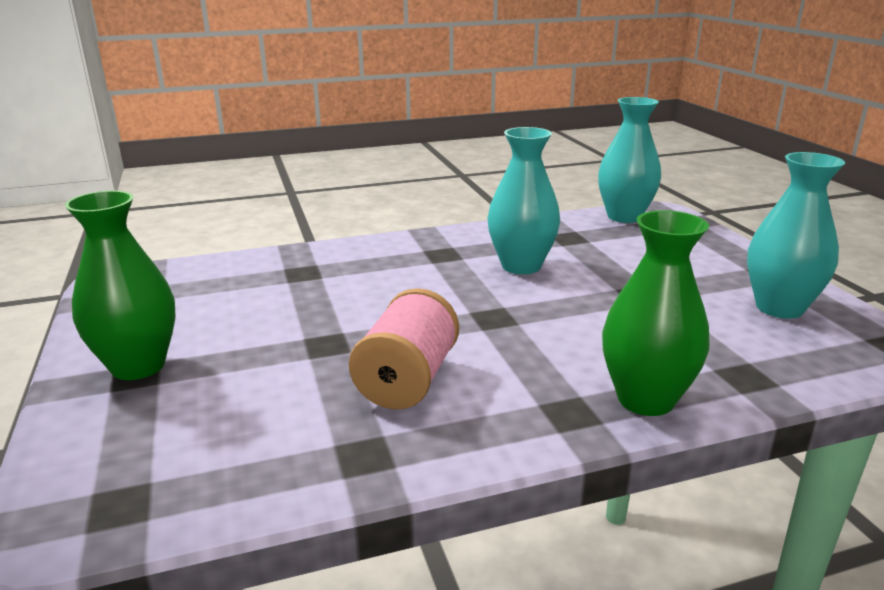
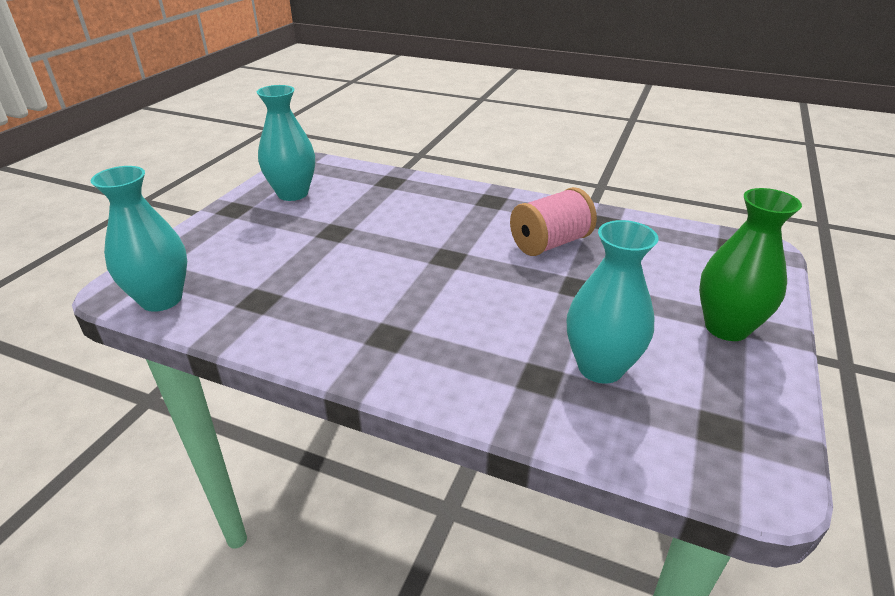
camera: 140 degrees left, 10 degrees up
(521, 266) = (355, 288): turquoise vase -> turquoise vase (600, 367)
(645, 399) = (450, 191): green vase -> none

